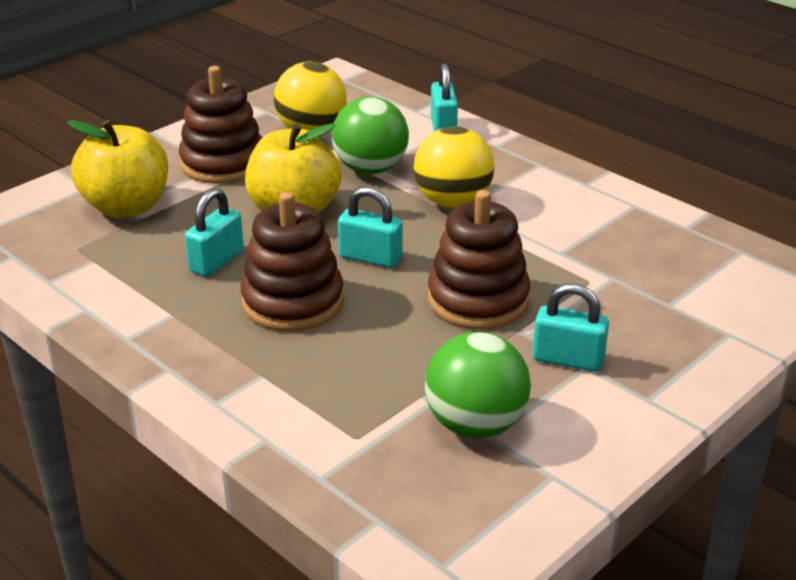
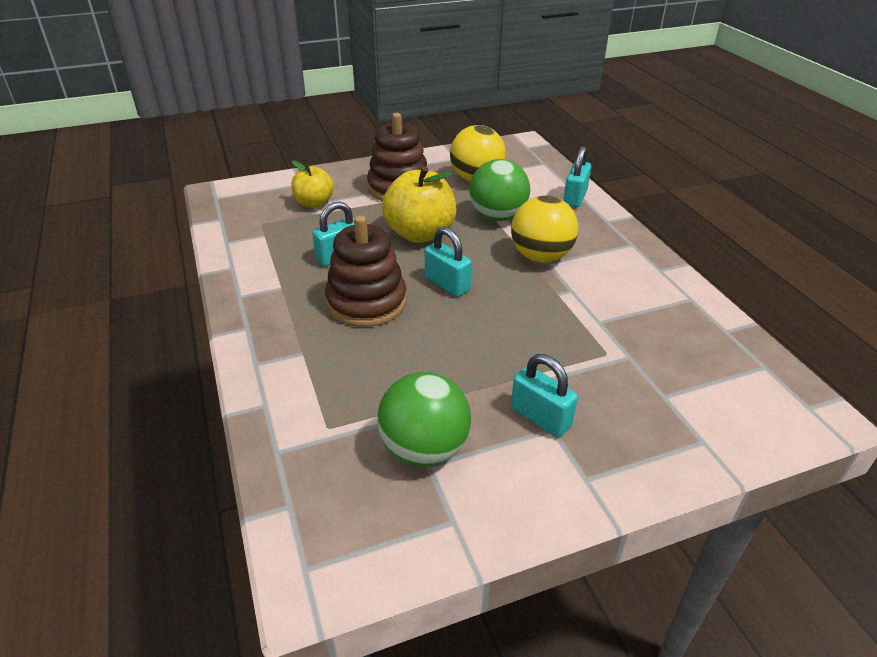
camera: 25 degrees right, 5 degrees up
(126, 207) = (314, 203): yellow apple -> yellow apple, size x0.61
(478, 300) = (503, 342): brown stacking toy -> none

